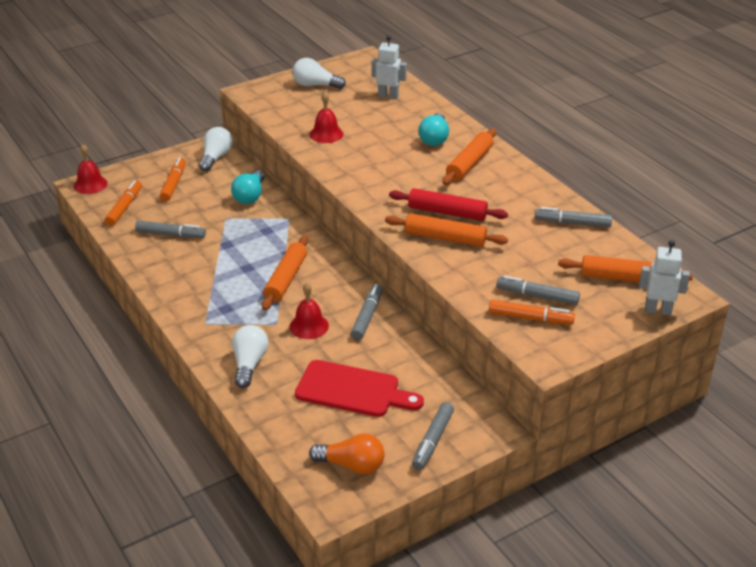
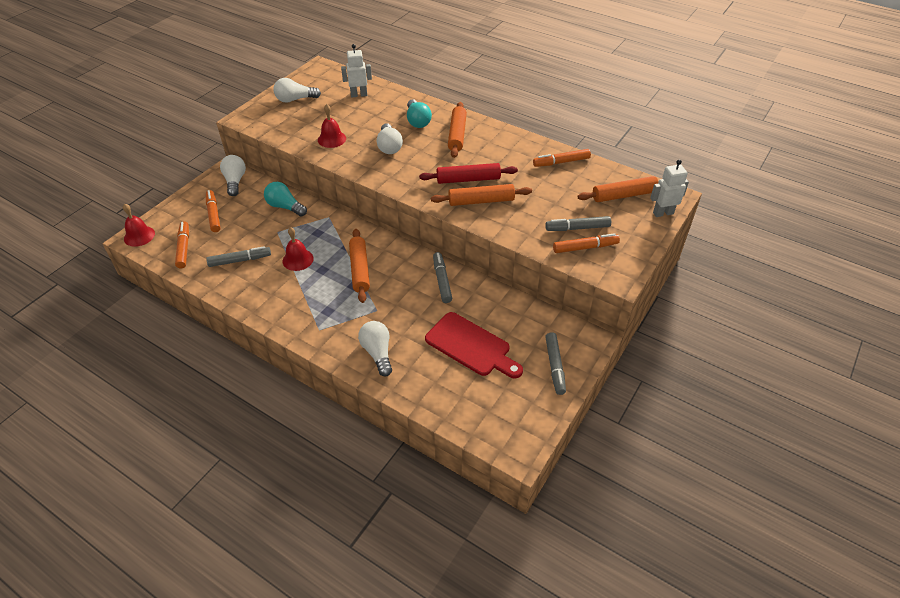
camera: 25 degrees left, 10 degrees up
(250, 196) = (285, 207): turquoise light bulb -> turquoise light bulb turned 135 degrees clockwise
(309, 326) = (403, 303): red bell -> red bell (298, 259)
(352, 465) = (511, 409): orange light bulb -> none
(353, 390) = (471, 346): red cutting board -> red cutting board turned 45 degrees clockwise
(383, 157) = (389, 147): none -> white light bulb
(572, 223) = (561, 162): grey marker -> orange marker

